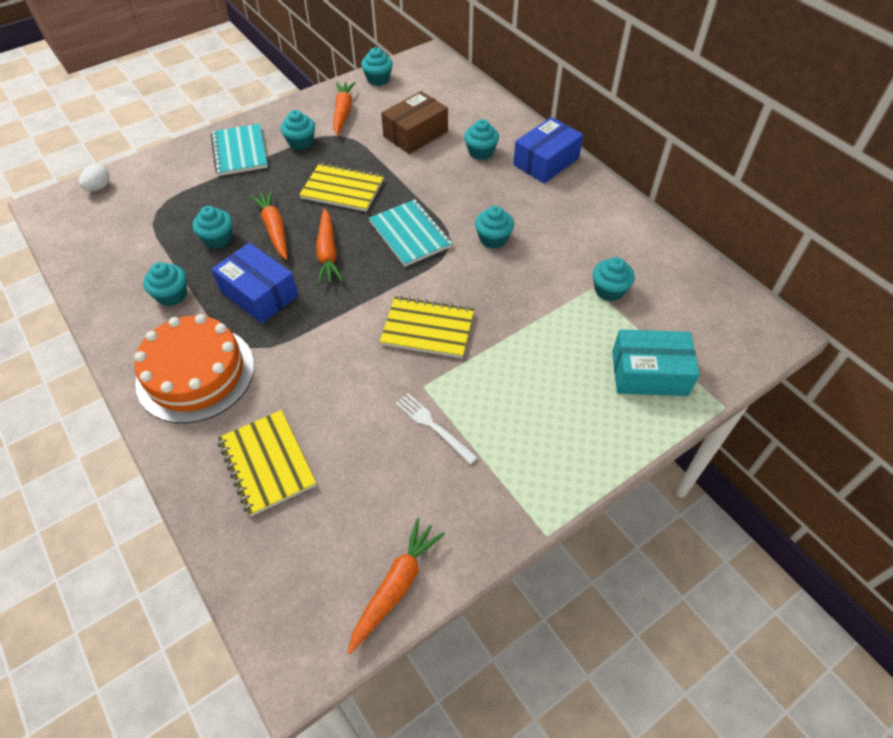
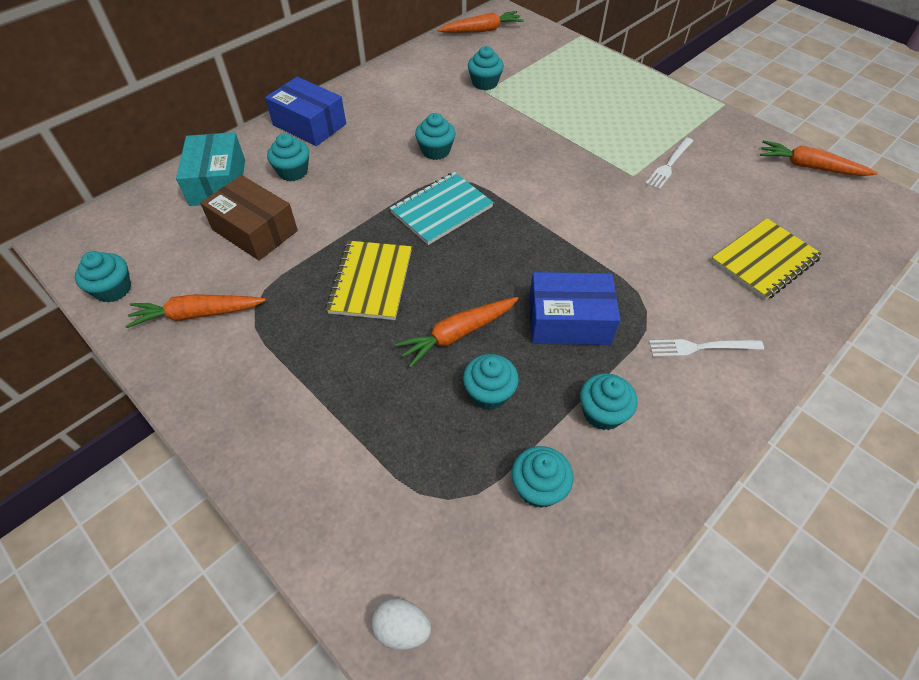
camera: 100 degrees left, 0 degrees up
(195, 373) = (701, 347): orange cake -> white fork
(240, 151) = (292, 424): turquoise notebook -> none
(259, 293) = (569, 321): blue box -> blue box turned 60 degrees clockwise
(301, 142) = (270, 349): turquoise cupcake -> turquoise cupcake (538, 487)
(328, 253) = (487, 273): orange carrot -> orange carrot (482, 30)
(428, 328) = (567, 181): yellow notebook -> none
(649, 373) = (564, 64): turquoise box -> turquoise box (218, 182)

